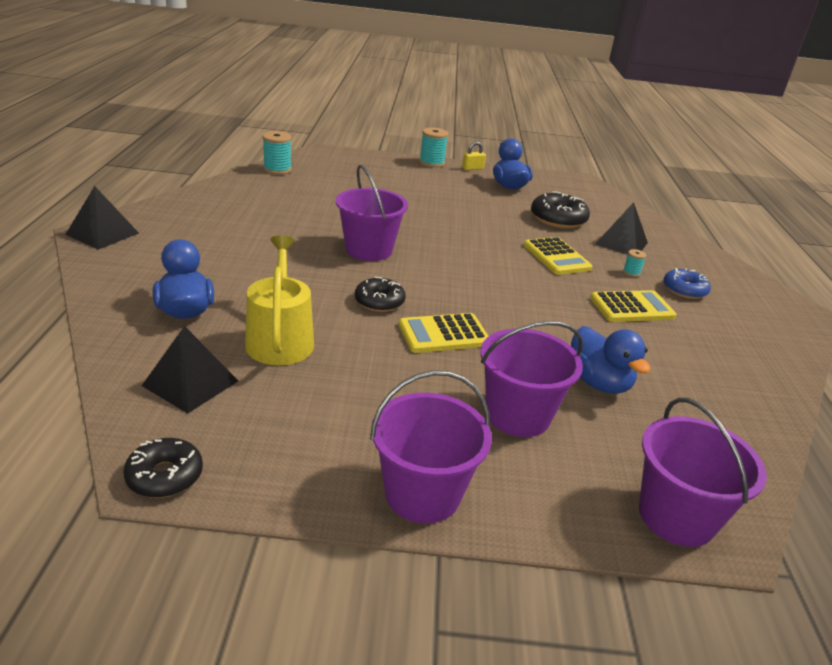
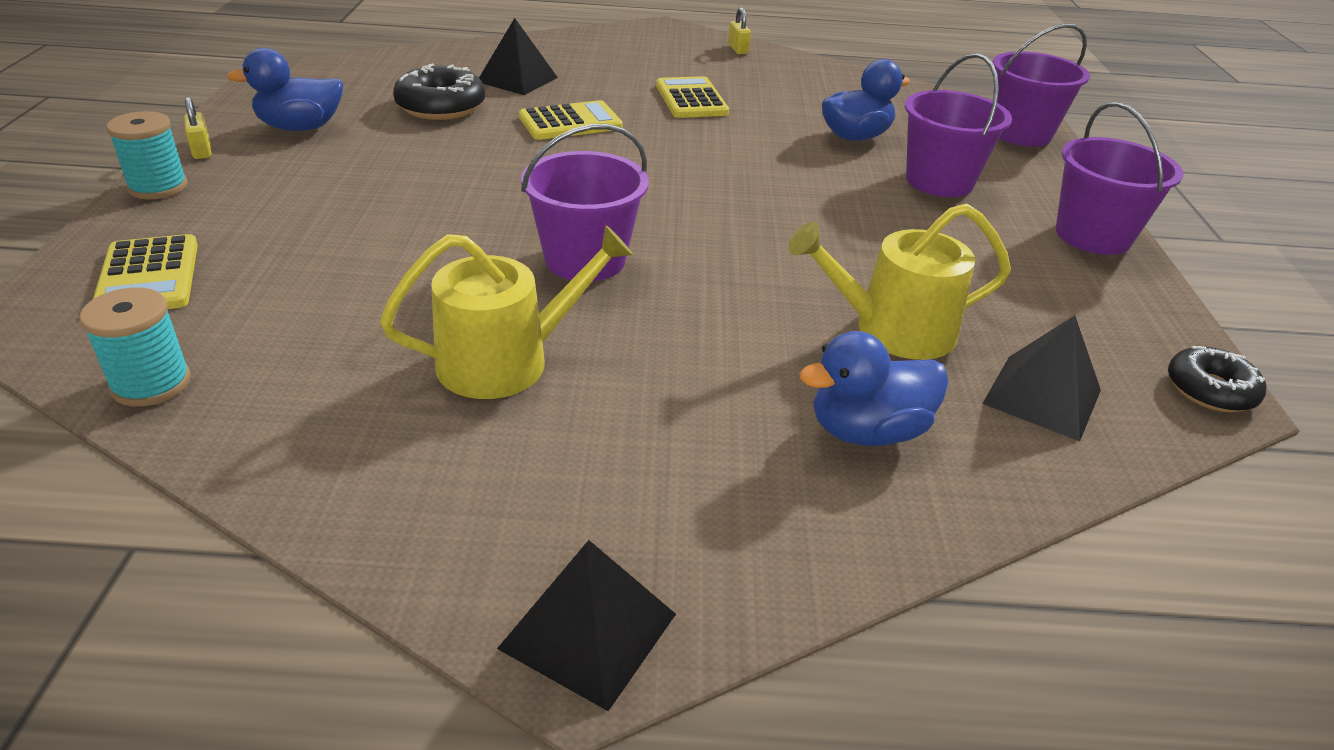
camera: 90 degrees left, 5 degrees up
(276, 227) = (506, 361): none -> yellow watering can
(379, 302) = (751, 252): black donut -> none
(443, 334) = (810, 211): yellow calculator -> yellow calculator (148, 277)
(631, 272) = (602, 86): turquoise spool -> none
(684, 290) = (637, 68): blue donut -> none
(782, 347) = (738, 49): none -> yellow padlock

